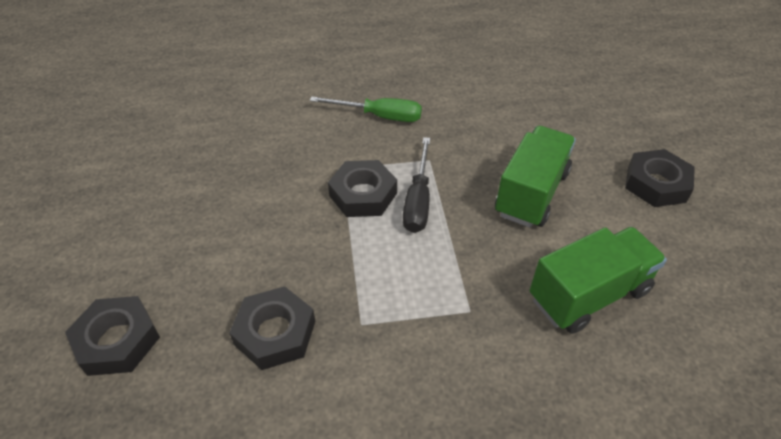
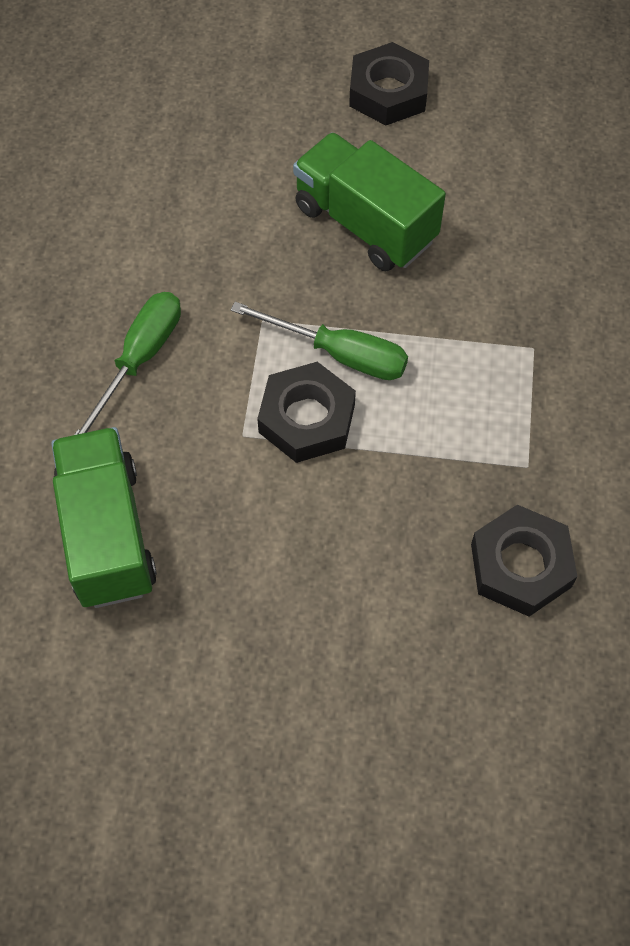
camera: 75 degrees left, 15 degrees up
(117, 340) = (492, 764): black nut -> none
(418, 200) = (339, 354): black screwdriver -> green screwdriver
(589, 295) = (537, 226): green truck -> green truck (107, 534)

